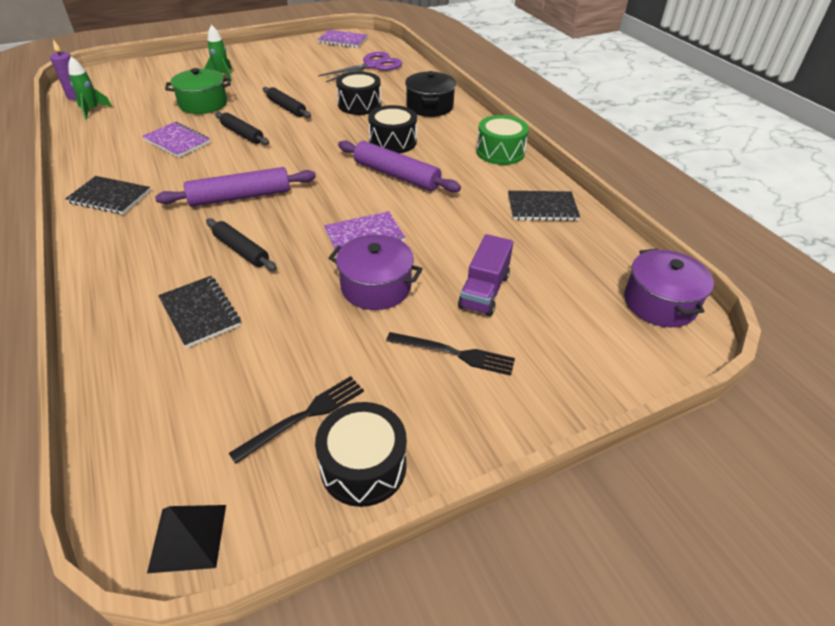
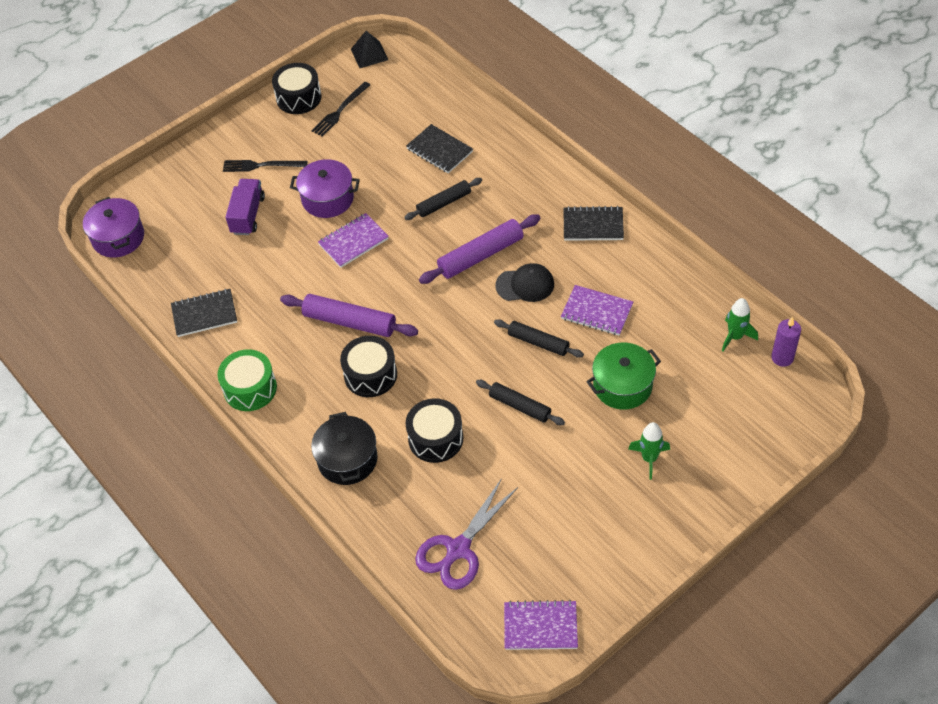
camera: 170 degrees right, 10 degrees up
(219, 168) = (525, 285): none -> black cap
(241, 250) = (444, 203): black rolling pin -> black rolling pin turned 60 degrees counterclockwise

